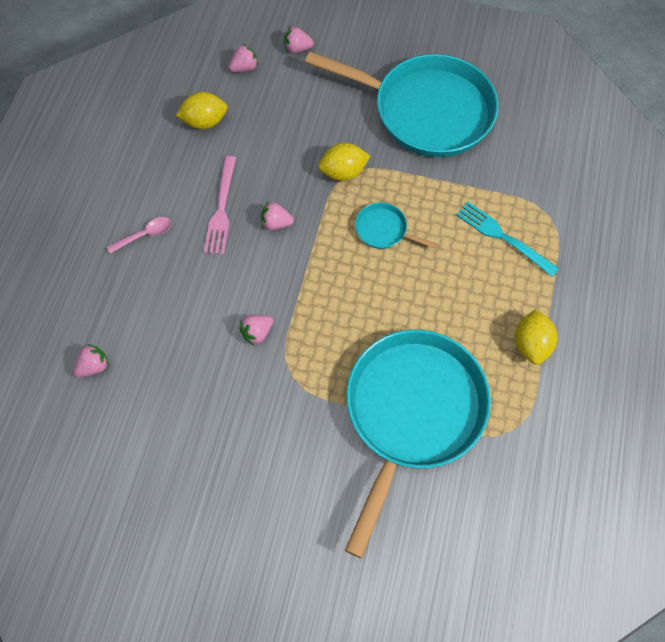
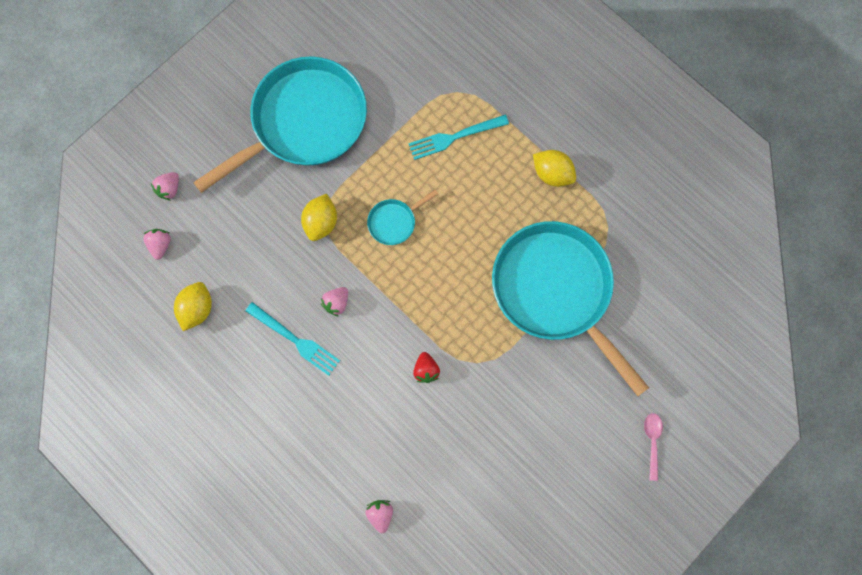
camera: 60 degrees left, 10 degrees up
(145, 235) = (282, 416): pink spoon -> pink spoon (652, 441)
(221, 209) = (296, 340): pink fork -> turquoise fork
(257, 333) = (426, 370): pink strawberry -> red strawberry

